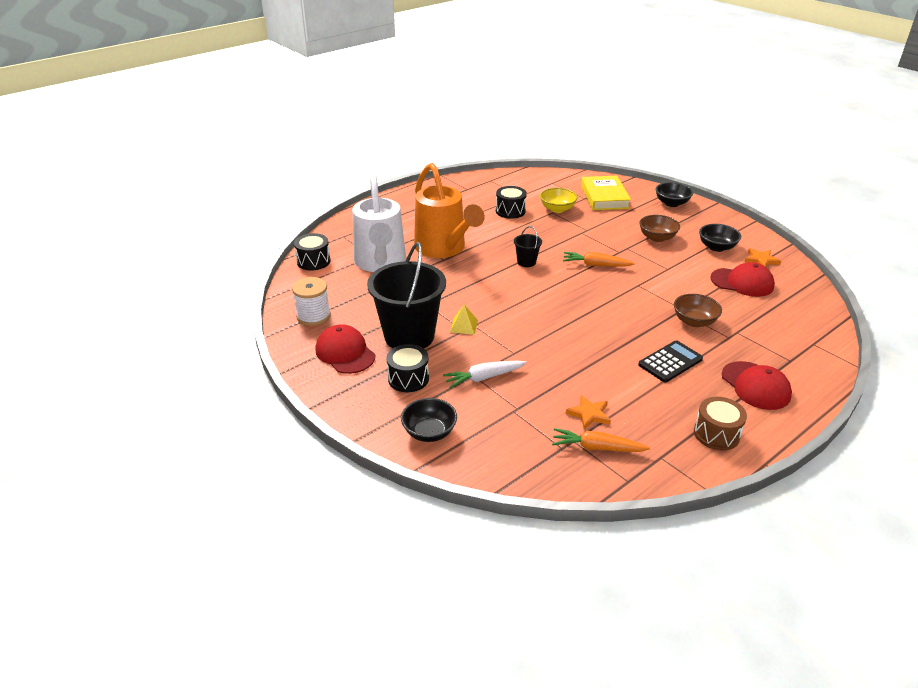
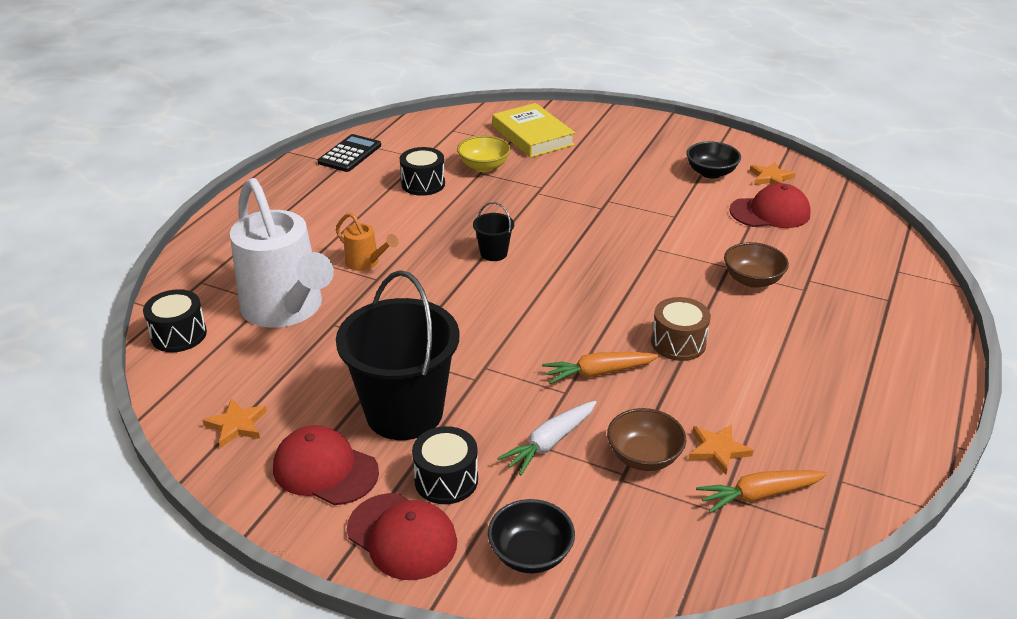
camera: 25 degrees left, 0 degrees up
(313, 316) = (236, 425): white spool -> orange star
(443, 248) = (366, 263): orange watering can -> orange watering can, size x0.43
(464, 326) = (471, 372): yellow pyramid -> none
(596, 265) = (585, 234): orange carrot -> orange carrot (598, 373)
(657, 238) = (634, 177): brown bowl -> brown bowl (644, 456)
(670, 362) = (763, 344): black calculator -> black calculator (350, 154)
(671, 203) = (620, 126): black bowl -> none
(716, 434) = (878, 425): brown drum -> brown drum (678, 343)
(755, 386) = (876, 345): red cap -> red cap (402, 536)

